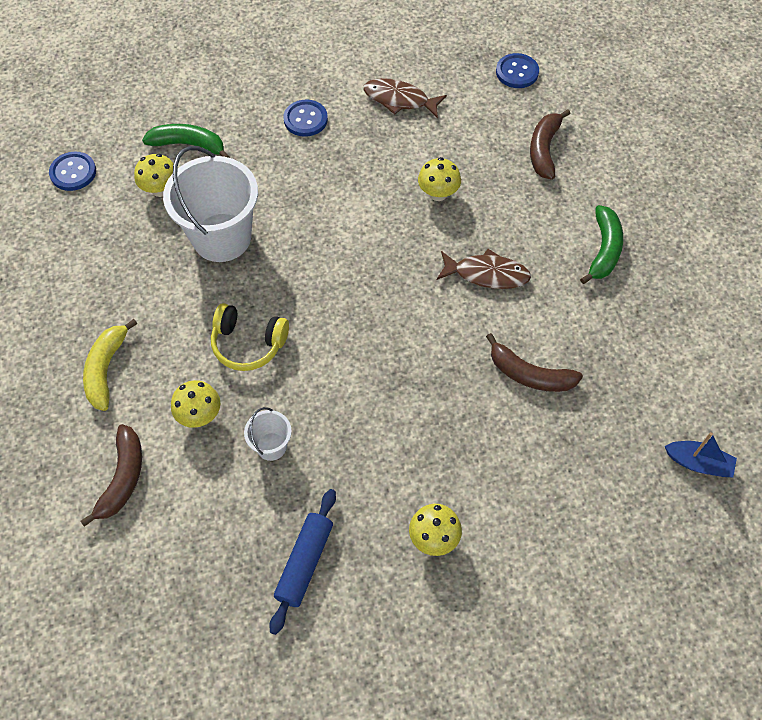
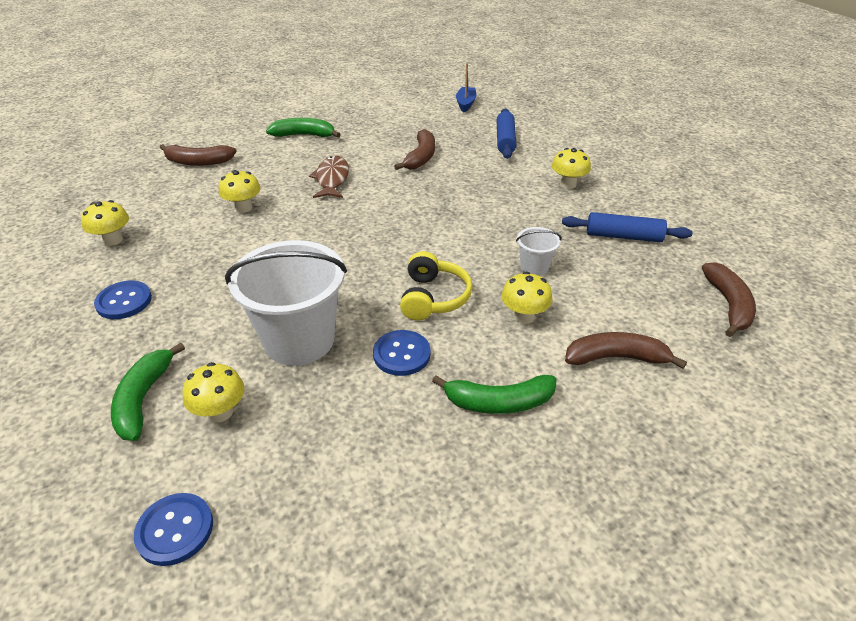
camera: 100 degrees left, 20 degrees down
(106, 369) = (498, 402): yellow banana -> green banana
(158, 624) = (728, 305): none -> brown banana
(399, 100) = (113, 240): brown fish -> yellow mushroom
(517, 72) = (98, 179): blue button -> blue button (401, 354)
(568, 491) = (505, 140): none -> blue rolling pin

